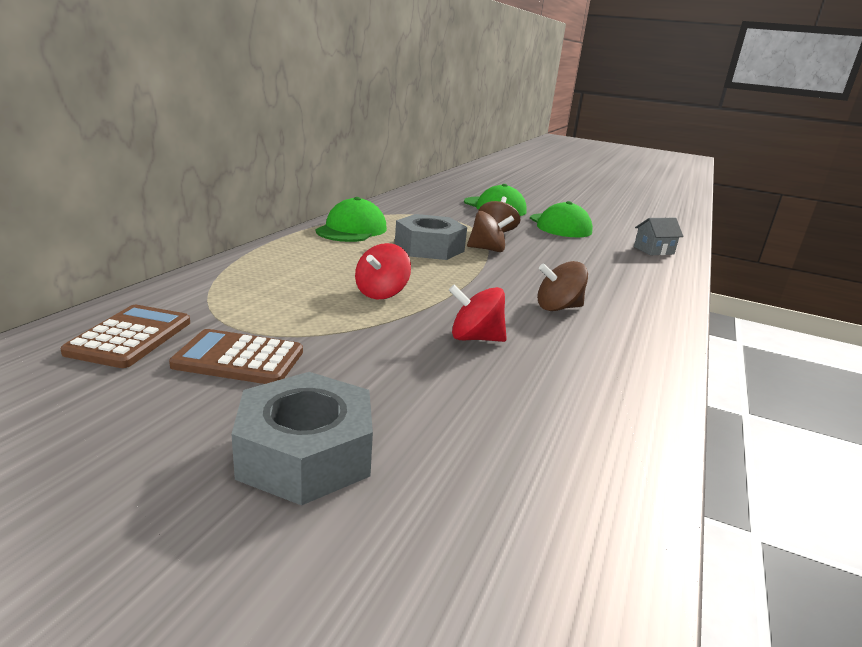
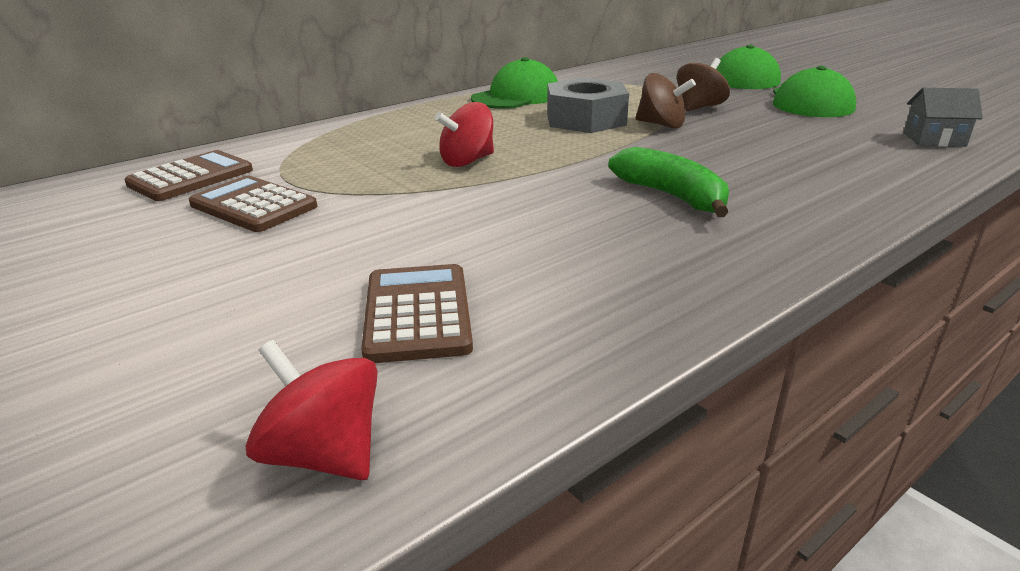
camera: 30 degrees right, 5 degrees up
(305, 453) = (208, 293): grey nut -> none
(475, 338) = (515, 216): red spinning top -> red spinning top (324, 454)
(501, 433) = (417, 313): none -> brown calculator
(558, 308) = (672, 196): brown spinning top -> green banana

